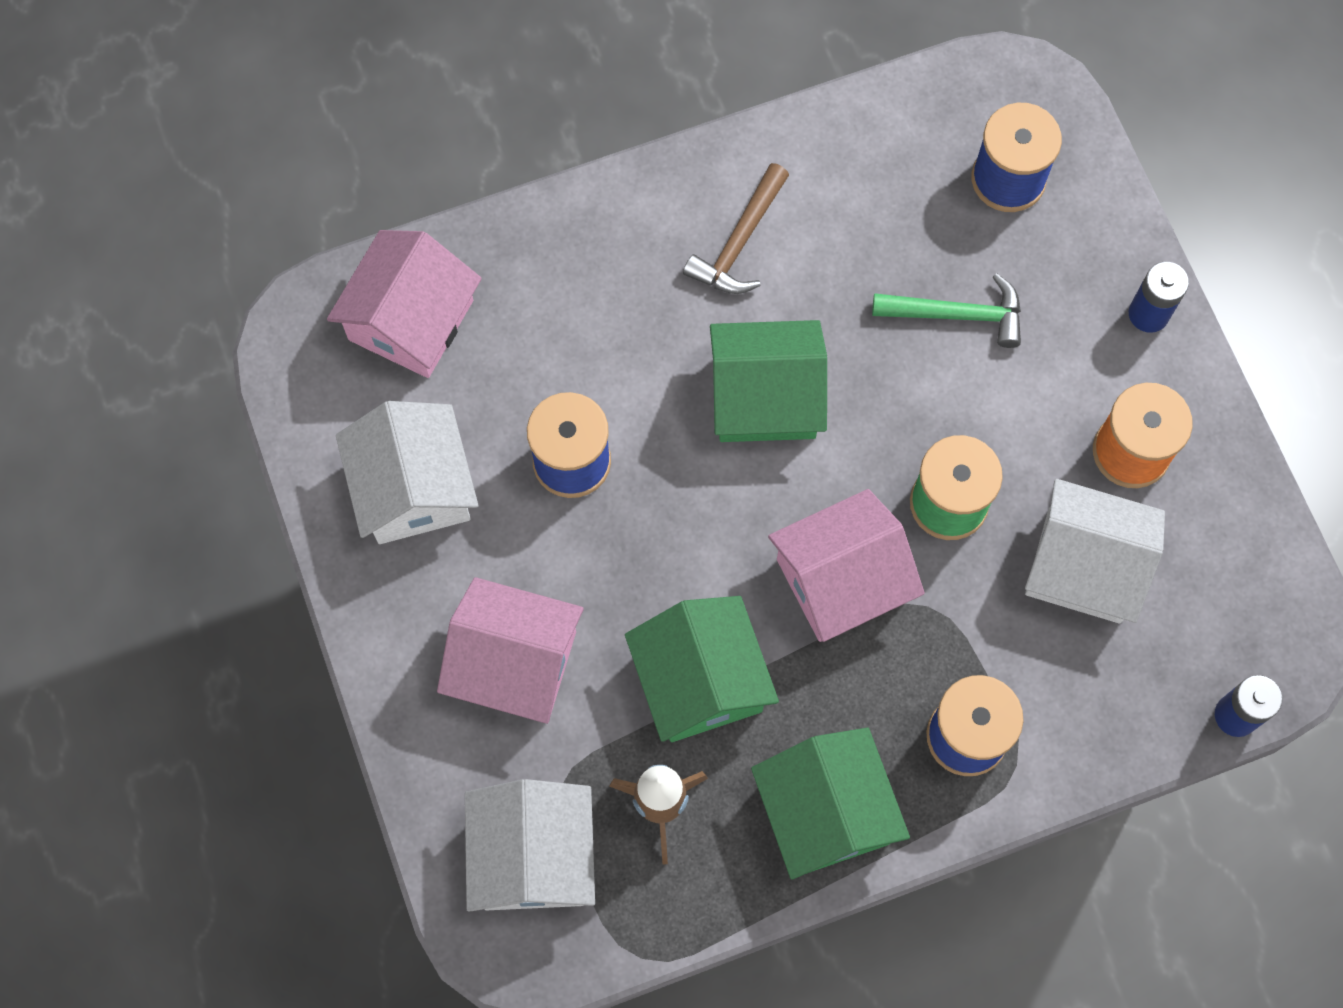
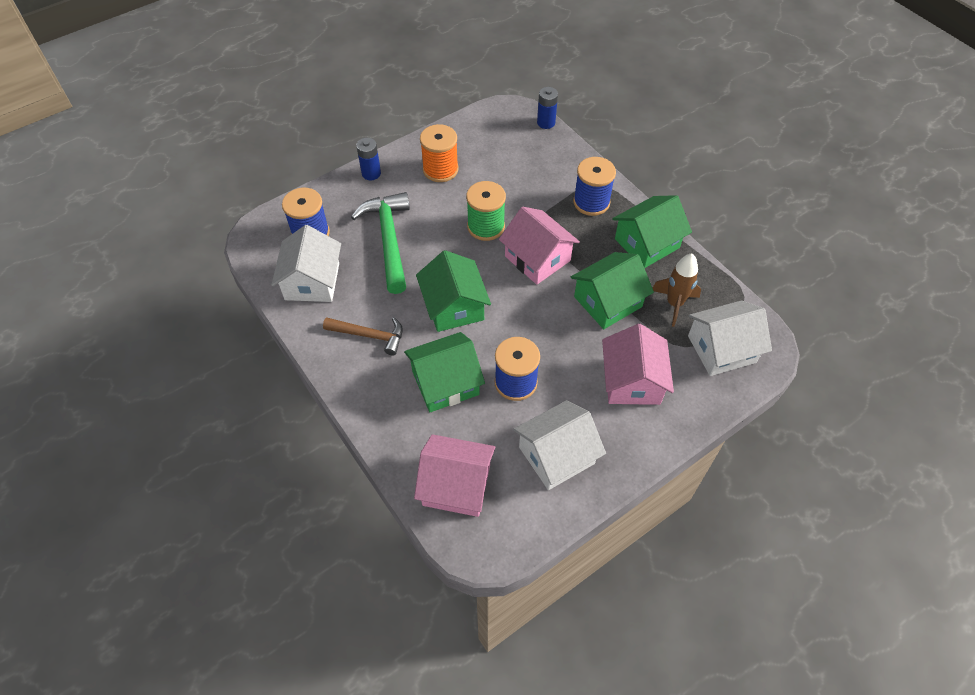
camera: 105 degrees left, 15 degrees down
(605, 345) = (445, 383): none -> green house
(957, 315) = (389, 240): green hammer -> green hammer, size x1.60
(1084, 565) = (499, 177): white house -> white house (312, 281)

